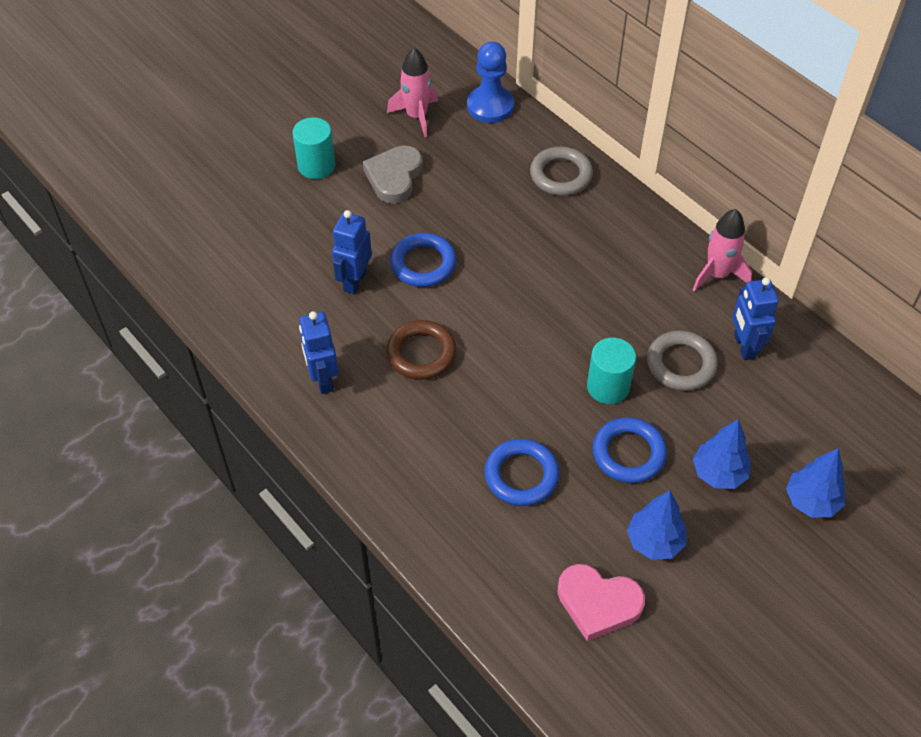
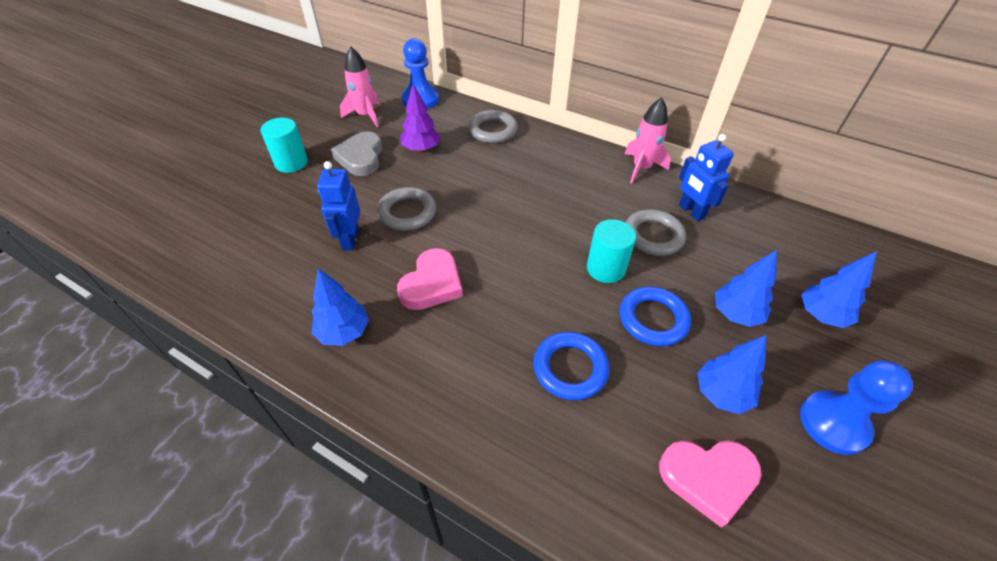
camera: 20 degrees left, 5 degrees down
(323, 379) = (344, 332): blue robot -> blue tree
(421, 353) = (432, 284): brown ring -> pink heart
(423, 264) = (407, 213): blue ring -> grey ring
(466, 182) = (421, 149): none -> purple tree
(746, 599) = (833, 423): none -> blue pawn

